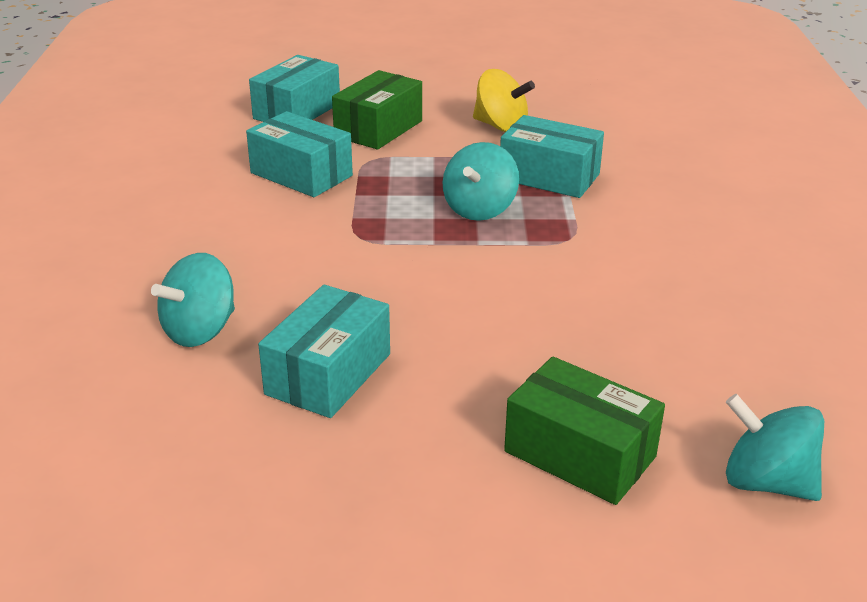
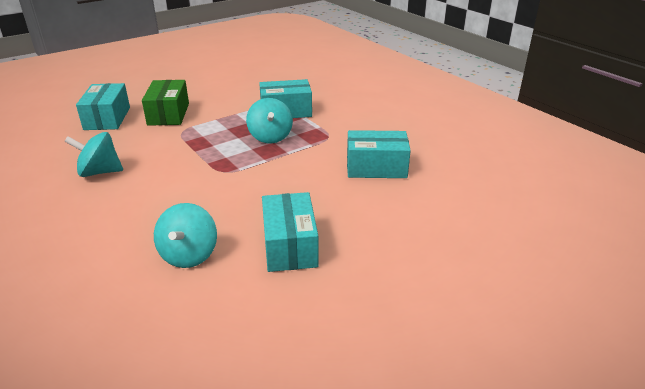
camera: 35 degrees left, 0 degrees up
(301, 174) = (150, 150): turquoise box -> turquoise box (376, 167)
(501, 126) = (234, 95): yellow spinning top -> none
(580, 454) = (447, 229): green box -> none
(766, 482) = (525, 207): turquoise spinning top -> turquoise spinning top (99, 172)

